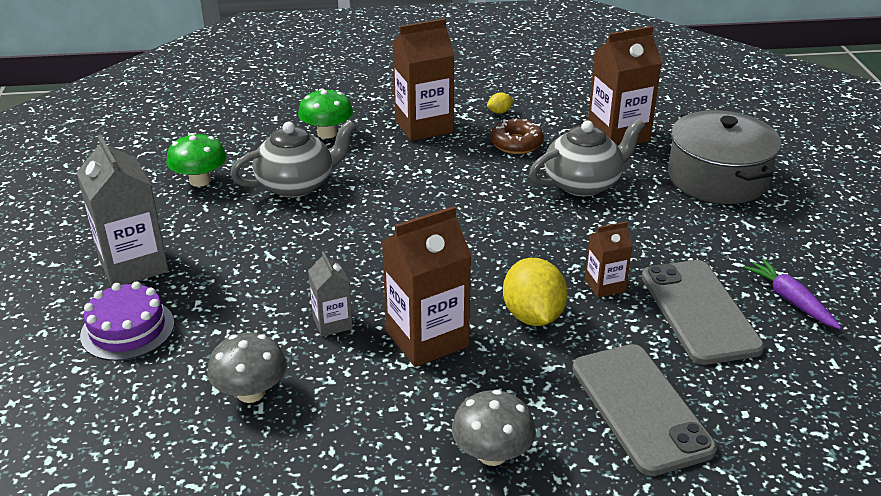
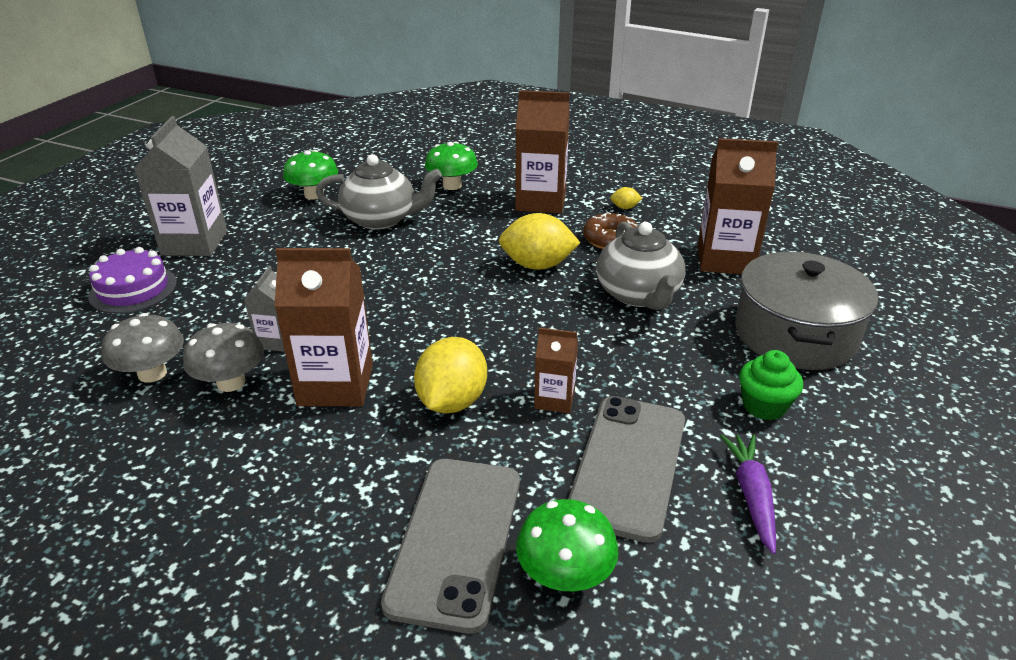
camera: 30 degrees right, 0 degrees up
(481, 184) = (537, 265): none -> yellow lemon
(492, 454) = (268, 518): grey mushroom -> grey mushroom (231, 382)
(583, 183) = (638, 295): grey teapot -> grey teapot turned 75 degrees clockwise
(731, 398) = (565, 575): none -> green mushroom
(744, 237) = (764, 406): none -> green cupcake

